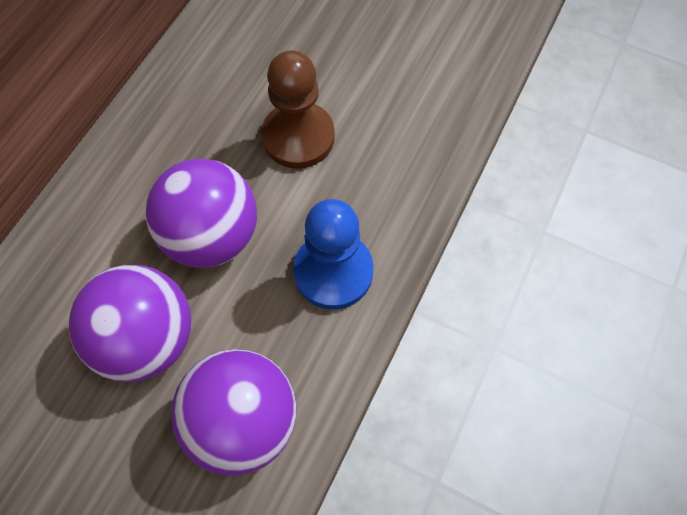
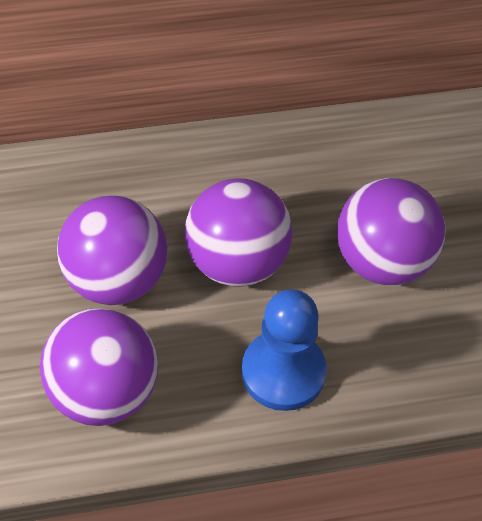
camera: 50 degrees right, 10 degrees down
(298, 137) = (383, 261): brown pawn -> purple ball

